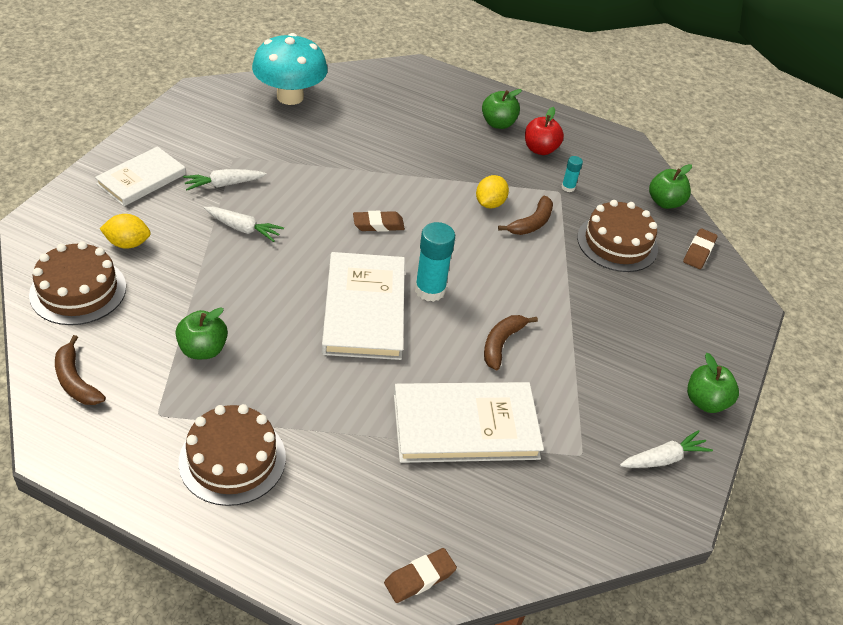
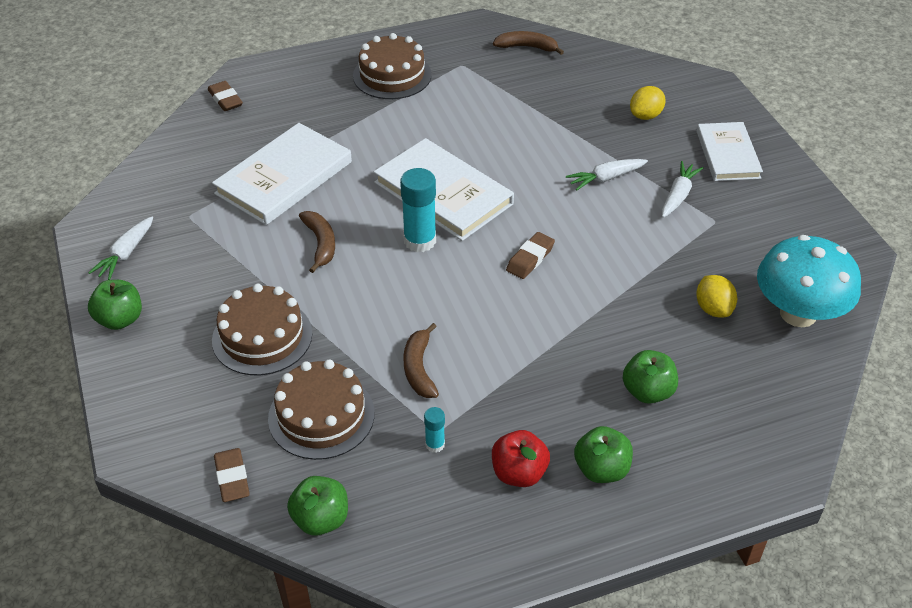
camera: 140 degrees right, 0 degrees up
(78, 290) = (614, 76): brown cake -> brown cake (262, 337)
(203, 349) = (495, 103): green apple -> green apple (647, 392)
(419, 578) = (225, 99): brown eraser -> brown eraser turned 45 degrees counterclockwise
(489, 203) = (478, 357): yellow lemon -> yellow lemon (713, 309)

